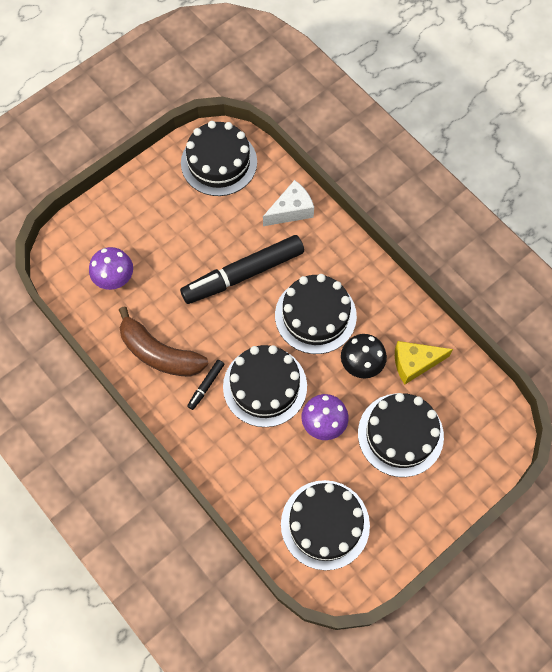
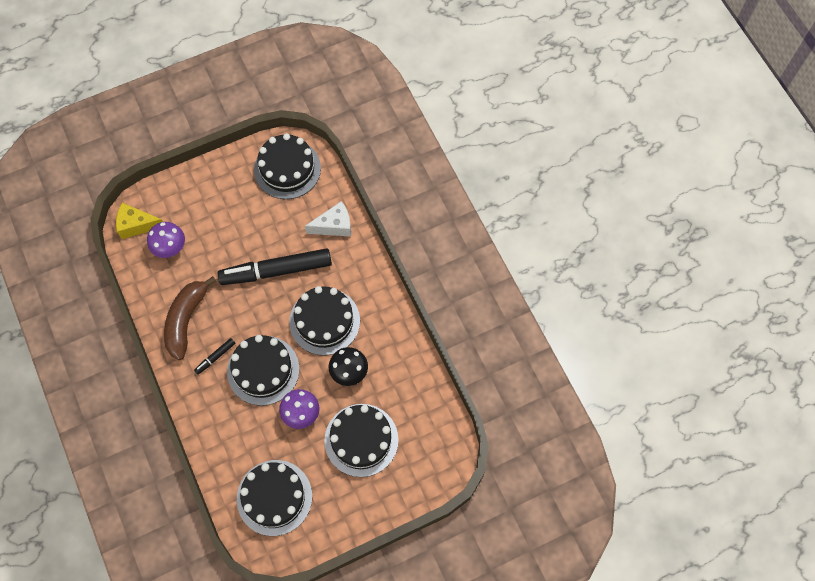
camera: 15 degrees right, 0 degrees up
(159, 353) = (186, 320): brown banana -> brown banana turned 60 degrees clockwise
(414, 363) = (393, 383): yellow cheese -> yellow cheese (136, 225)

